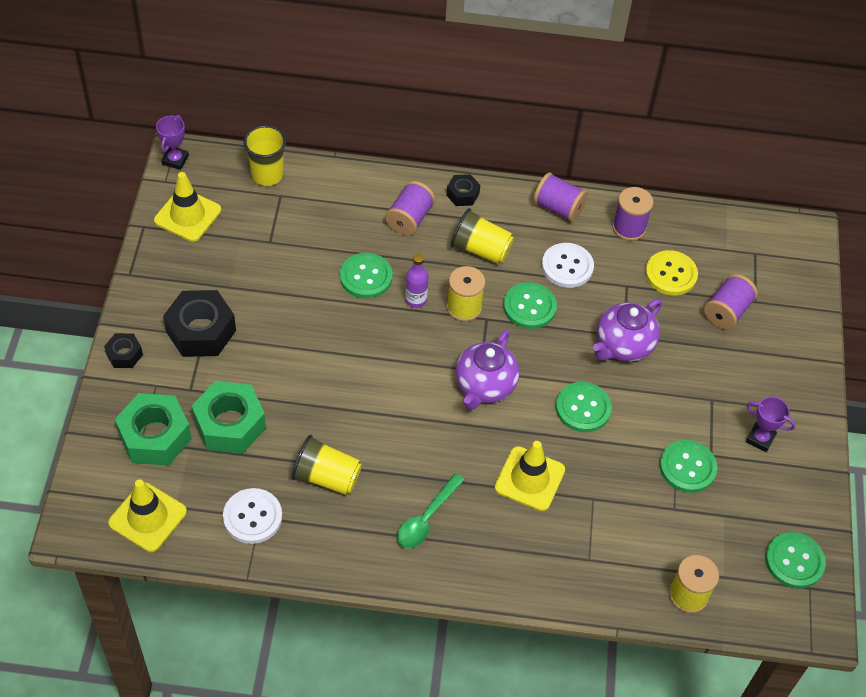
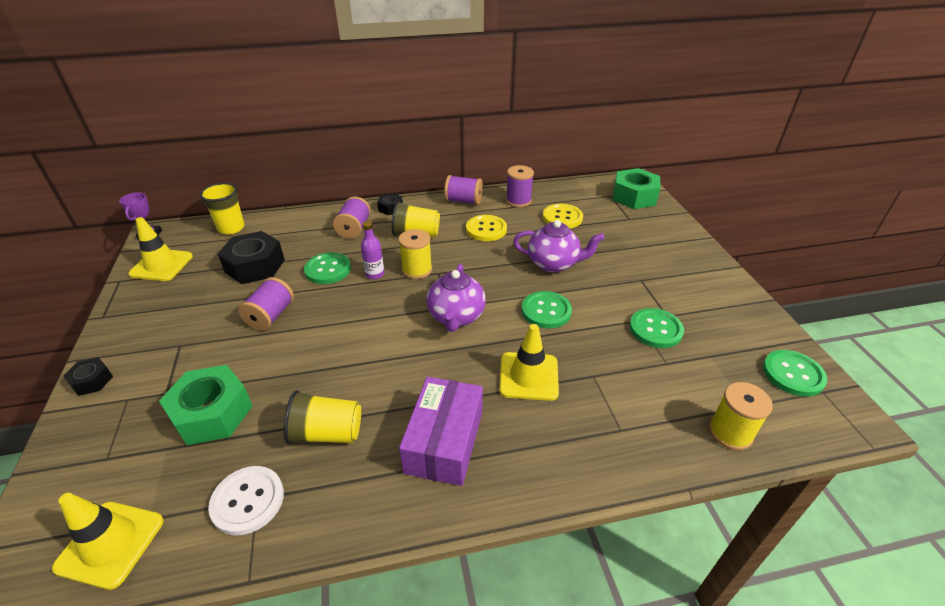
camera: 15 degrees left, 15 degrees down
(155, 436) = (124, 449): green nut -> green nut (634, 196)
(201, 331) = (176, 342): black nut -> black nut (255, 266)
(426, 518) = (444, 441): green spoon -> purple box
(529, 307) = (469, 258): green button -> none
(567, 266) = (486, 229): white button -> yellow button
(623, 345) = (553, 264): purple teapot -> purple teapot turned 105 degrees counterclockwise
(727, 312) = (614, 228): purple spool -> purple spool (270, 316)
(760, 438) = (695, 295): purple trophy -> none

